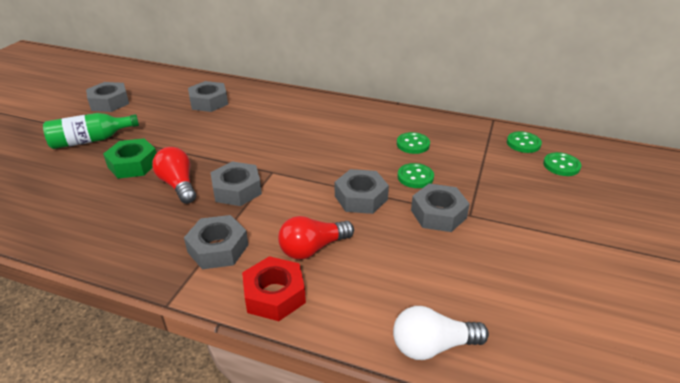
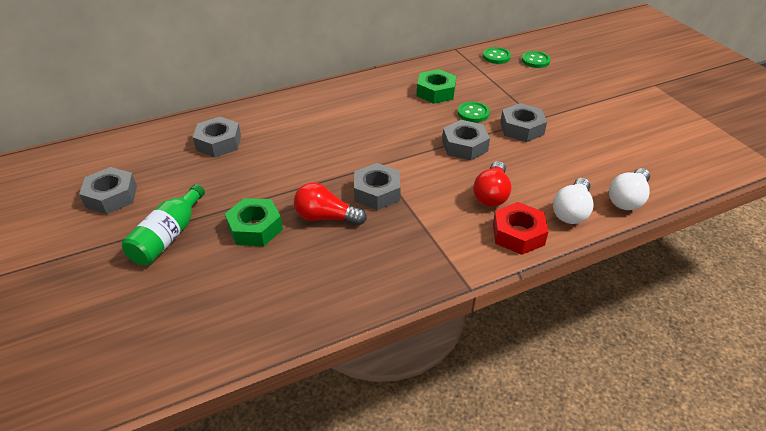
camera: 45 degrees left, 5 degrees up
(218, 248) = (437, 235): grey nut -> none
(355, 313) = (571, 211): none -> white light bulb
(413, 144) = (436, 92): green button -> green nut

